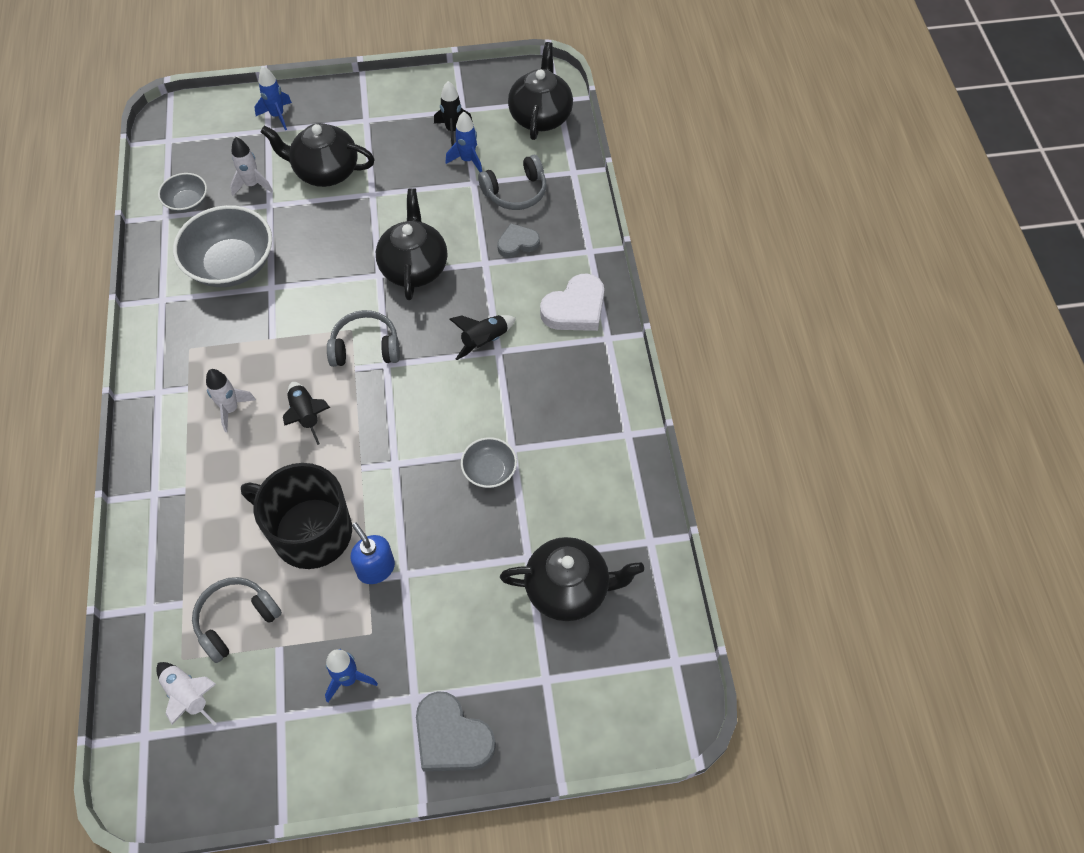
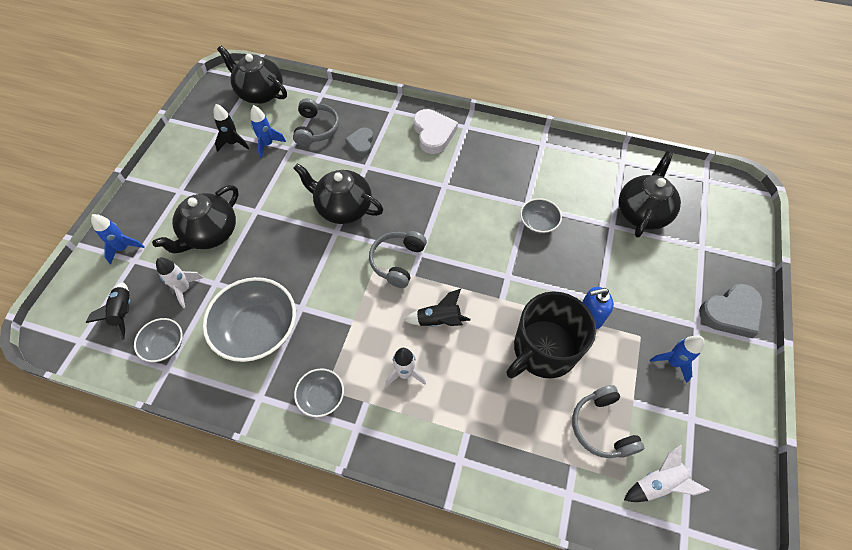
camera: 65 degrees left, 0 degrees up
(180, 349) = (322, 397): none -> grey bowl
(484, 341) = (432, 189): black rocket -> black rocket (124, 312)

